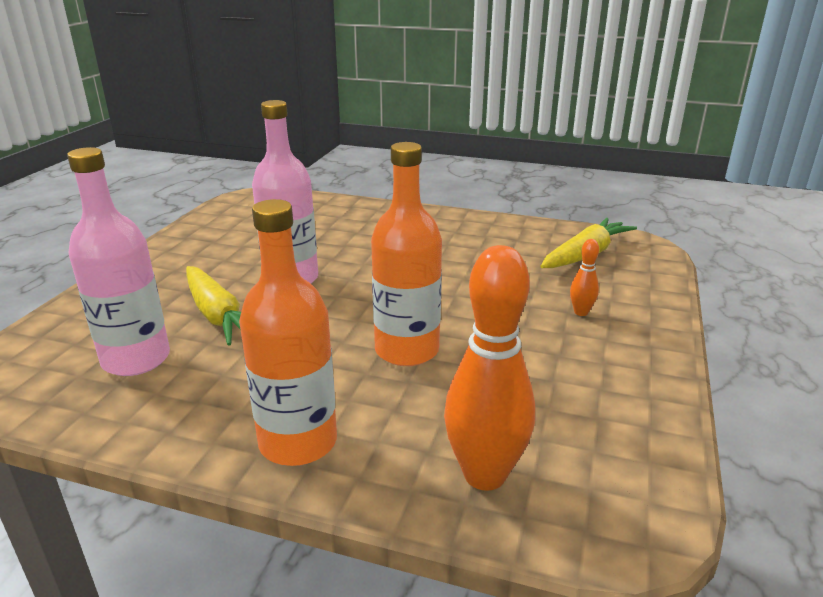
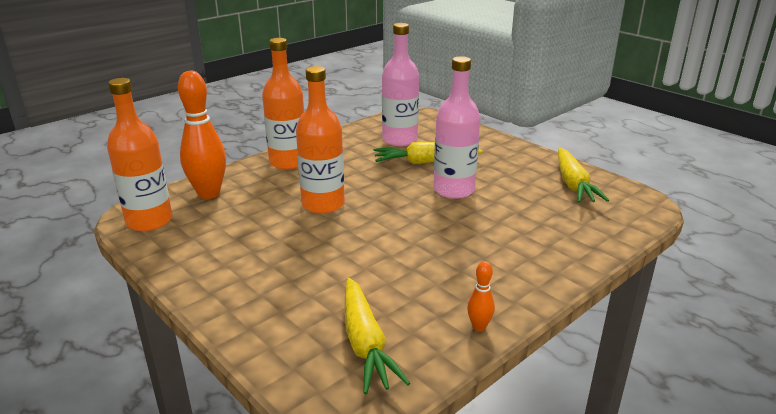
camera: 120 degrees right, 0 degrees up
(228, 226) = (573, 184): none -> yellow carrot
(581, 312) = (282, 285): orange bowling pin -> orange bowling pin (479, 327)
(623, 490) = (149, 221): none -> orange bottle

